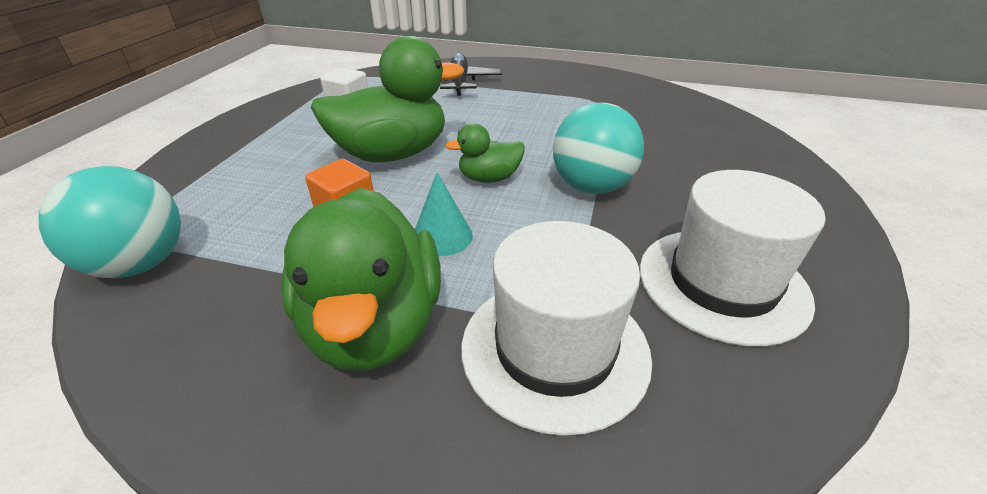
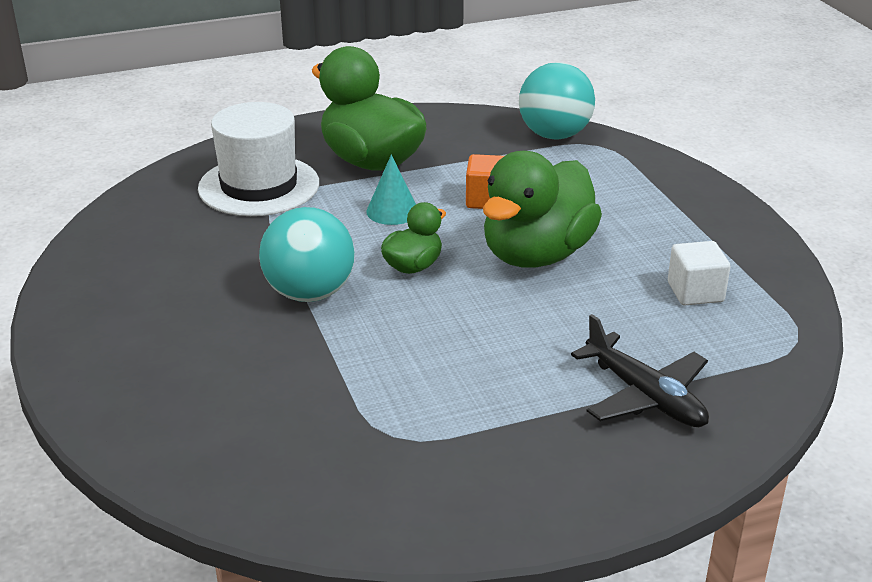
camera: 145 degrees right, 5 degrees down
(722, 283) = (164, 253): white hat -> none

